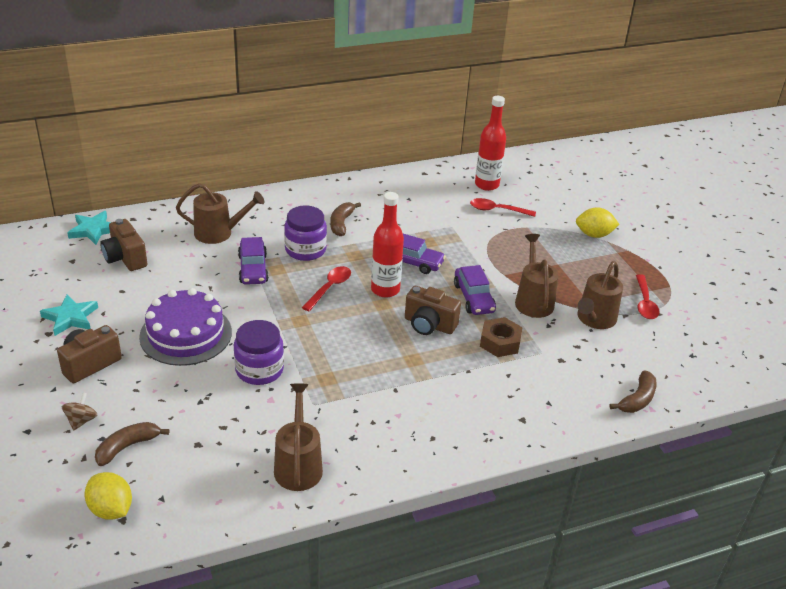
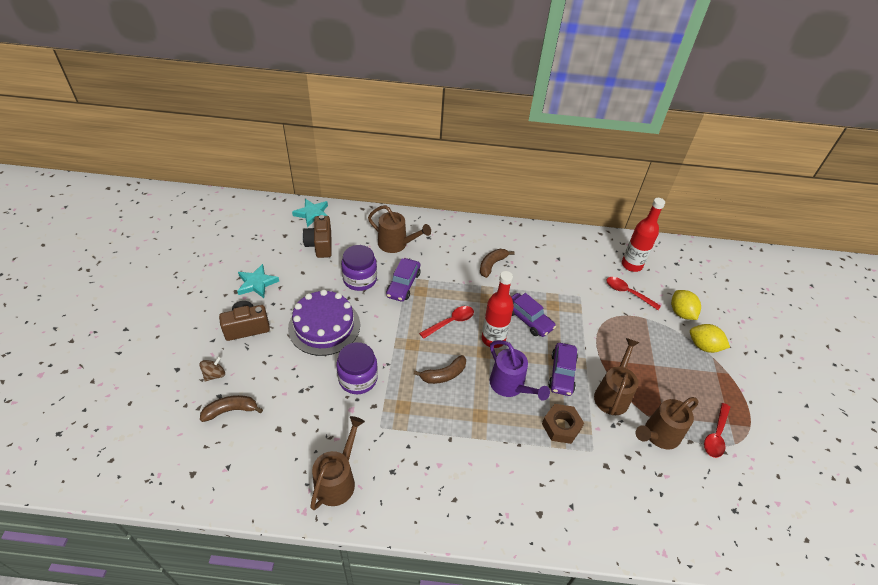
camera: 25 degrees right, 10 degrees up
(111, 509) = (190, 461): yellow lemon -> yellow lemon (681, 313)
(305, 250) = (451, 280): purple jar -> purple jar (360, 279)
(429, 325) = (510, 386): brown camera -> purple watering can
(637, 399) = (656, 537): brown banana -> brown banana (444, 375)

